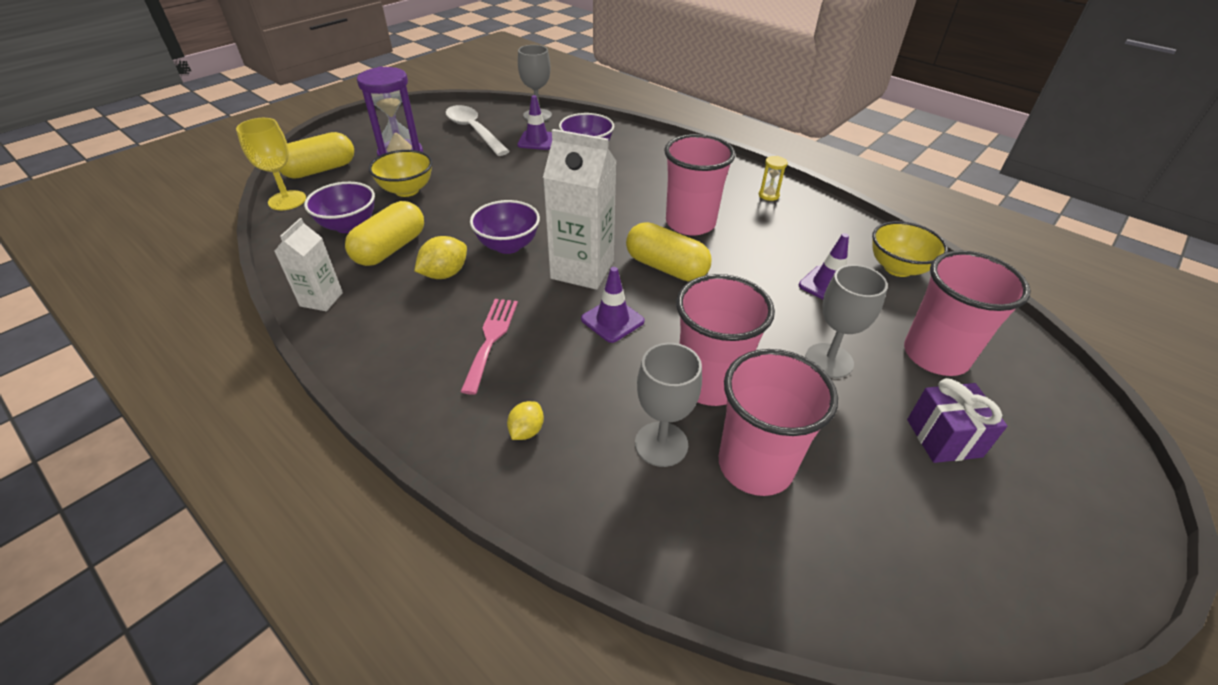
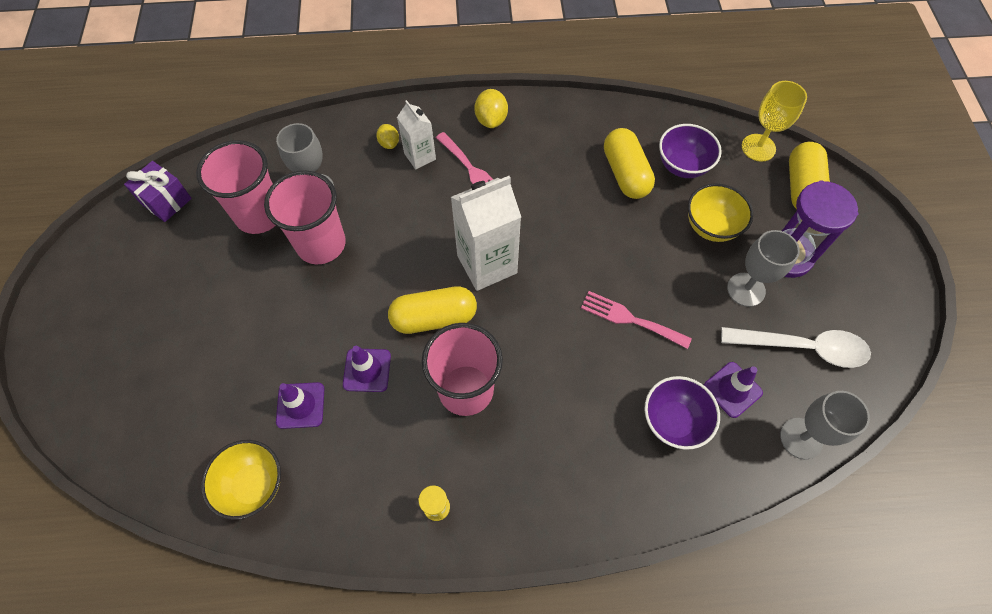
camera: 135 degrees right, 20 degrees up
(321, 299) = (597, 115): white carton -> white carton (420, 156)
(445, 274) = (563, 186): yellow lemon -> yellow lemon (491, 120)
(508, 245) = (562, 241): purple bowl -> none
(537, 189) = (630, 319): none -> pink fork
(612, 320) = (420, 240): purple traffic cone -> purple traffic cone (367, 370)
(829, 360) = (258, 322): grey goblet -> grey goblet (746, 289)
(935, 355) = (185, 390): pink cup -> none
(943, 438) = (159, 315): purple gift -> purple gift (166, 201)

